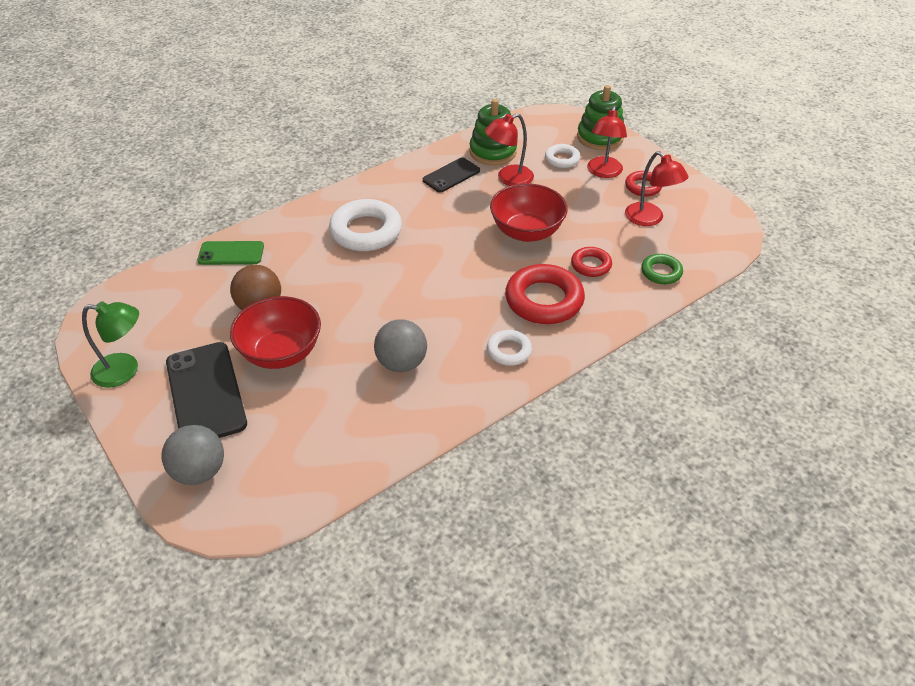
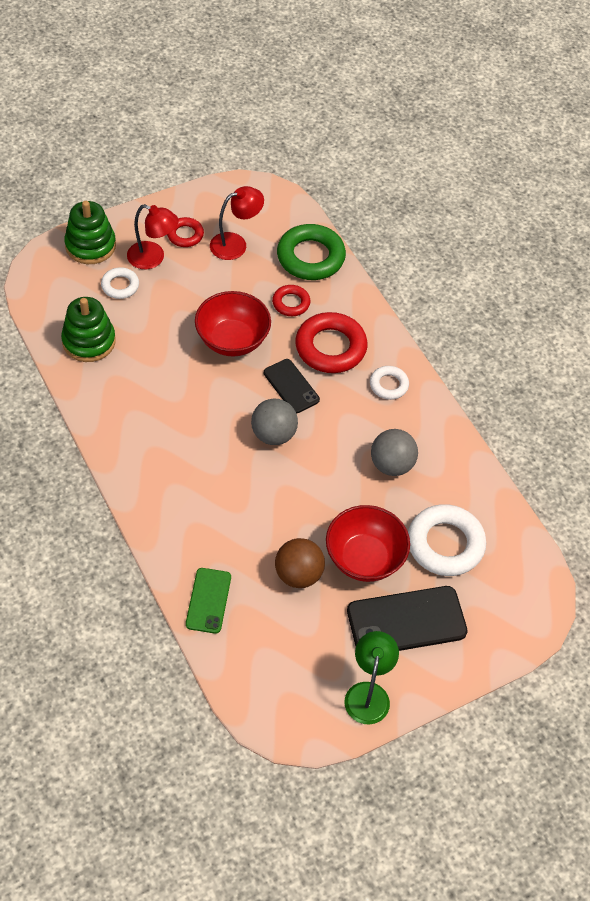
camera: 85 degrees left, 10 degrees up
(199, 471) = (495, 624): grey ball -> grey ball (273, 434)
(366, 231) = (199, 473): white ring -> white ring (445, 544)
(451, 175) = (122, 385): black phone -> black phone (291, 386)
(508, 178) = (141, 337): red lamp -> none
(661, 272) = (310, 257): green ring -> green ring, size x1.85

